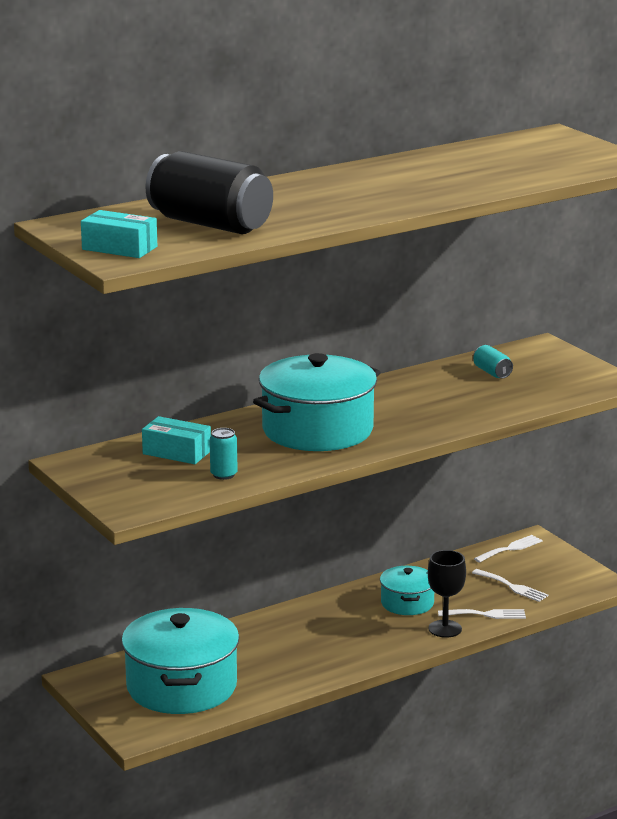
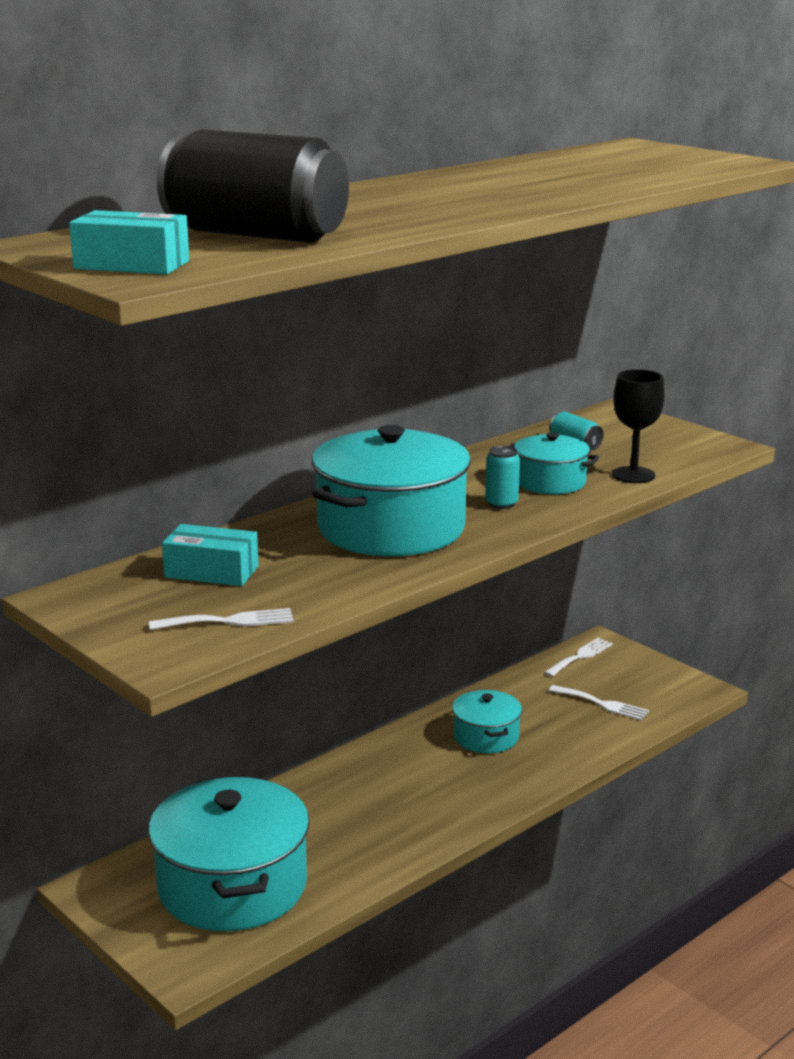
camera: 10 degrees left, 0 degrees up
(224, 475) = (287, 598): turquoise can -> turquoise can (501, 503)
(445, 629) = (544, 767): black goblet -> black goblet (633, 475)
(456, 402) = (550, 482): none -> turquoise pot
(486, 614) = (586, 743): white fork -> white fork (229, 621)

